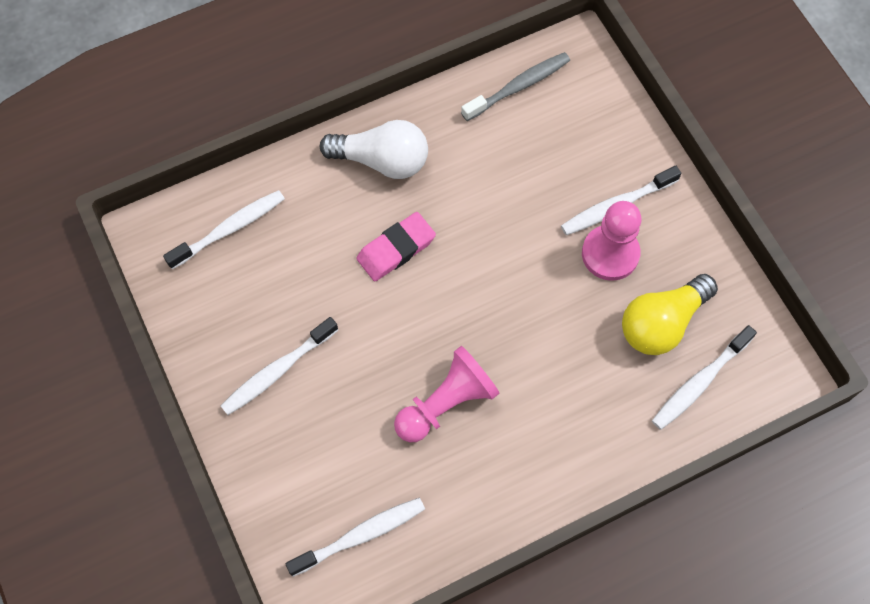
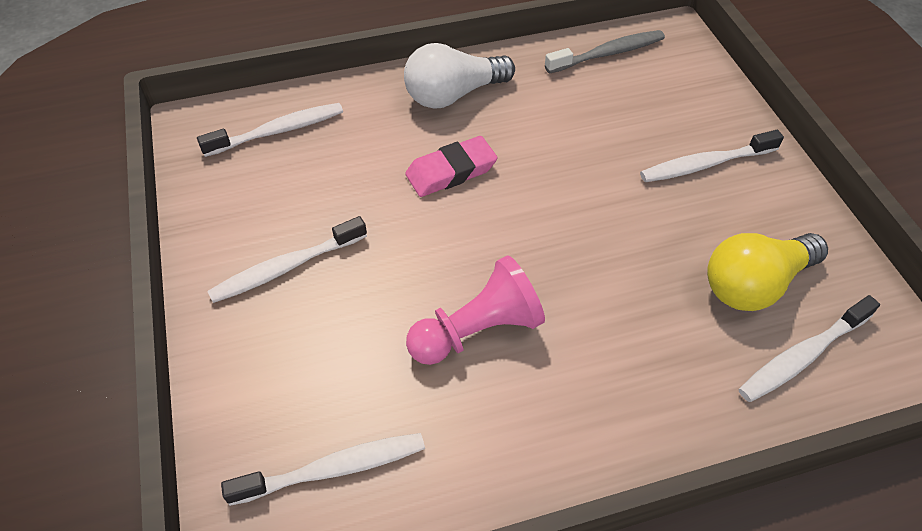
camera: 10 degrees right, 15 degrees down
(382, 160) = (453, 95): white light bulb -> white light bulb turned 135 degrees clockwise
(610, 254) = (695, 207): pink pawn -> none

